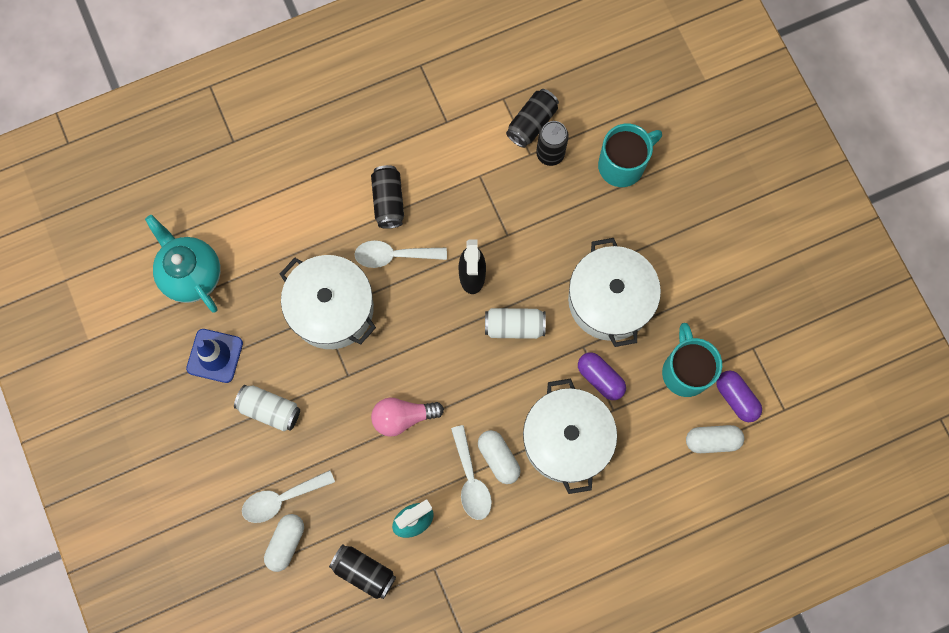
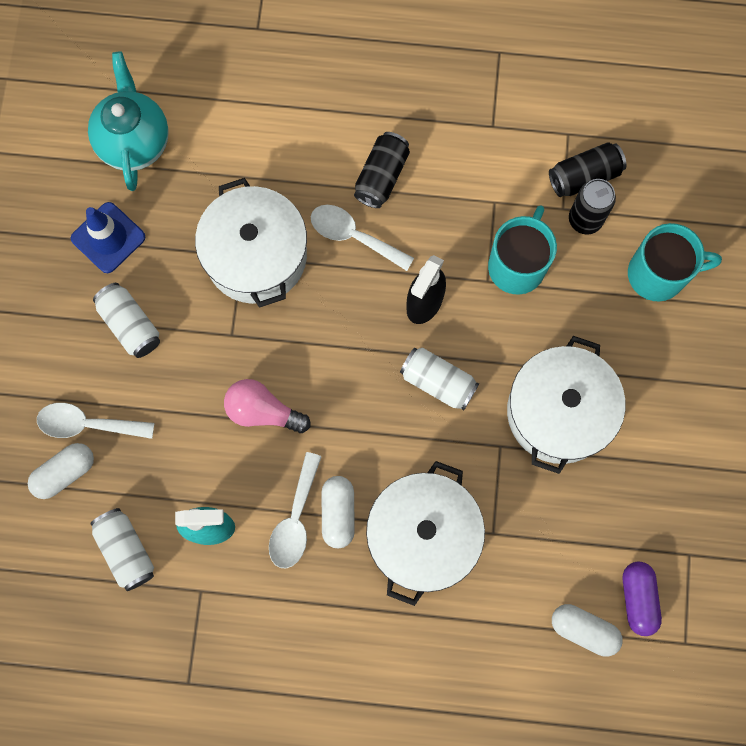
camera: 30 degrees right, 0 degrees up
(364, 571) = (126, 550): black can -> white can
(600, 378) = (499, 491): purple capsule -> none
(685, 371) = (597, 536): turquoise mug -> turquoise mug (517, 265)

